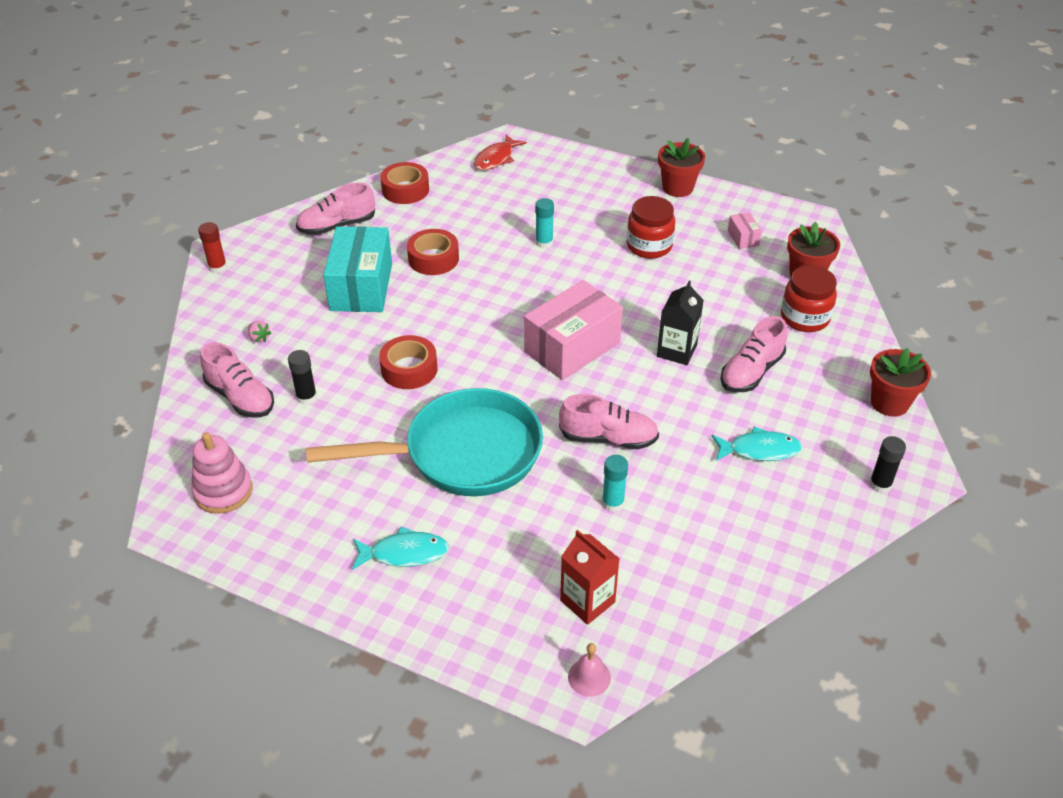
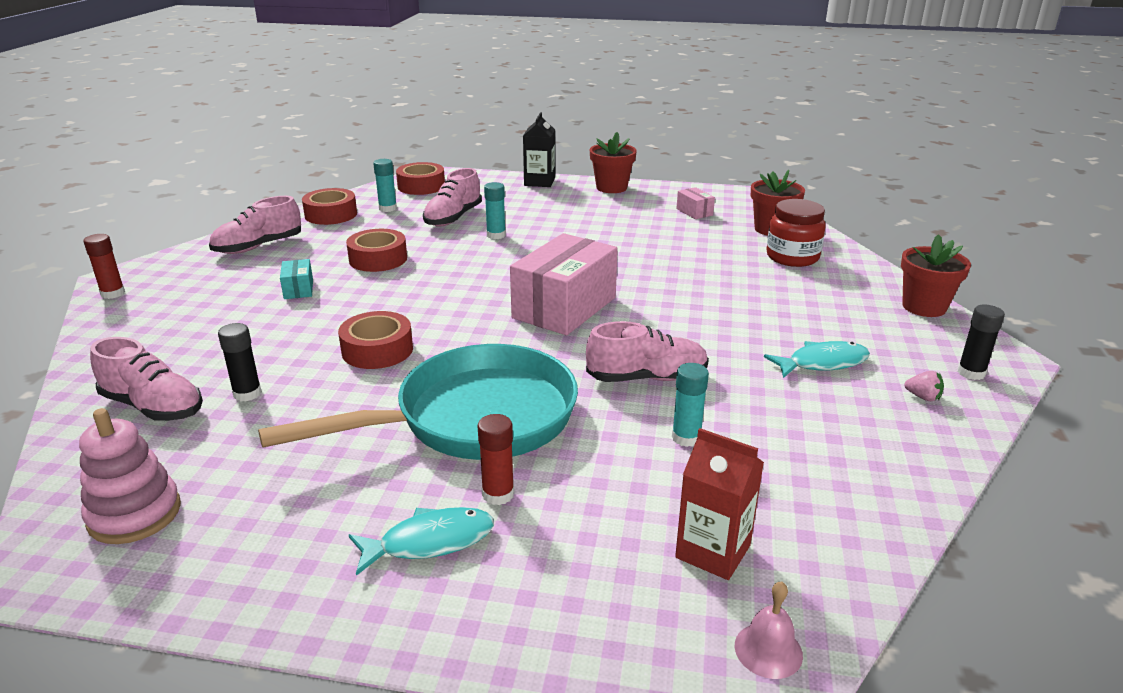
camera: 15 degrees left, 15 degrees down
(259, 338) = (174, 347): pink strawberry -> pink strawberry (923, 397)
(361, 287) = (298, 289): turquoise box -> turquoise box, size x0.43
(457, 188) = (388, 208): none -> turquoise glue stick
(460, 525) = (498, 494): none -> red glue stick
(496, 159) = (421, 186): red fish -> red tape
(649, 246) = (606, 226): red jar -> none
(676, 351) = (680, 296): black carton -> black carton (539, 182)
(751, 372) = (768, 302): pink shoe -> pink shoe (453, 218)

